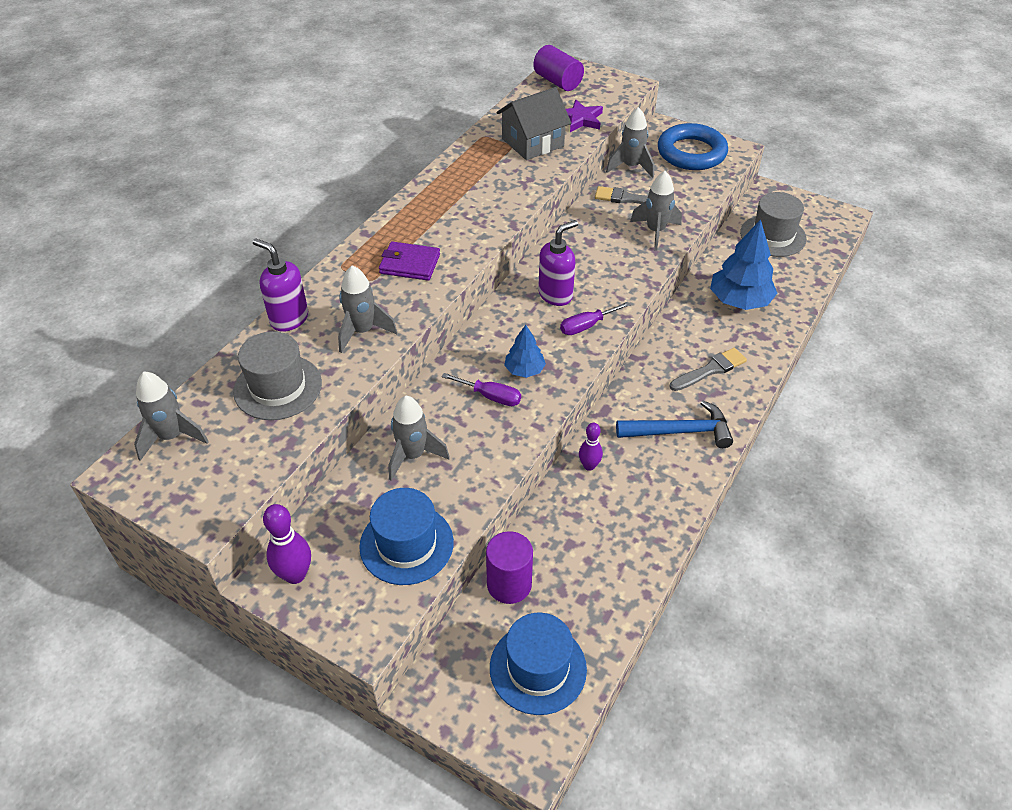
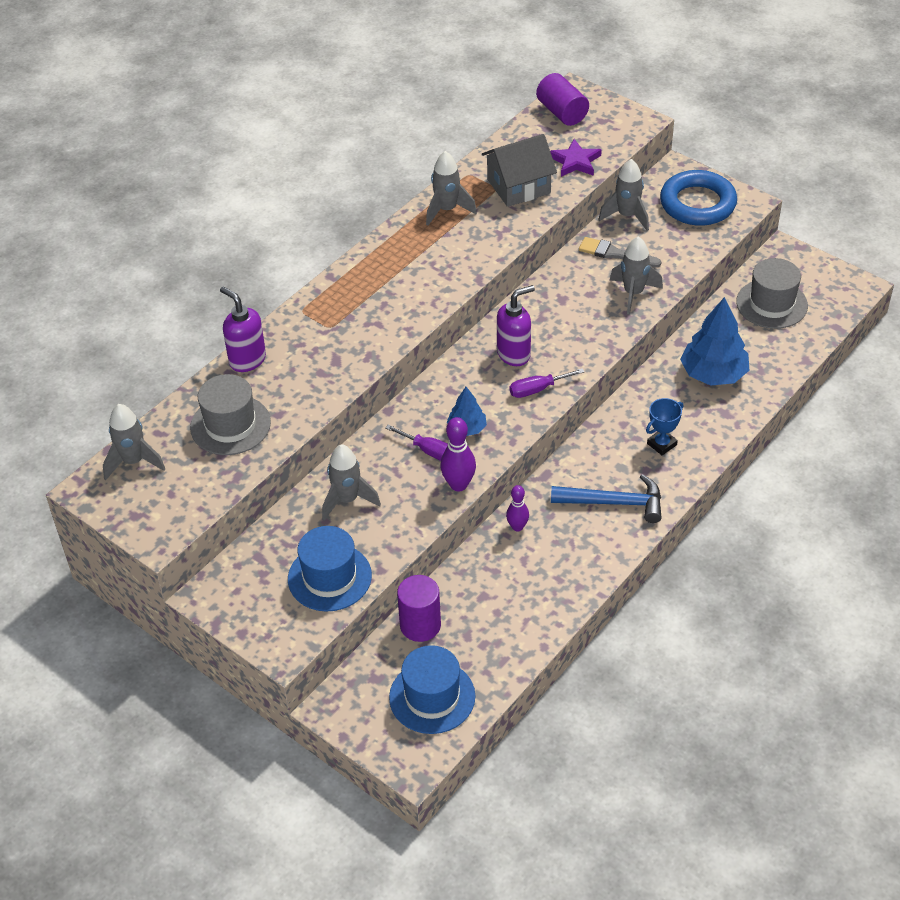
camera: 10 degrees right, 0 degrees up
(295, 575) = (229, 593): purple bowling pin -> purple bowling pin (458, 484)
(362, 331) = (314, 379): grey rocket -> grey rocket (447, 210)
(410, 264) = (369, 313): purple wallet -> none
(710, 370) = (661, 444): grey brush -> blue trophy

